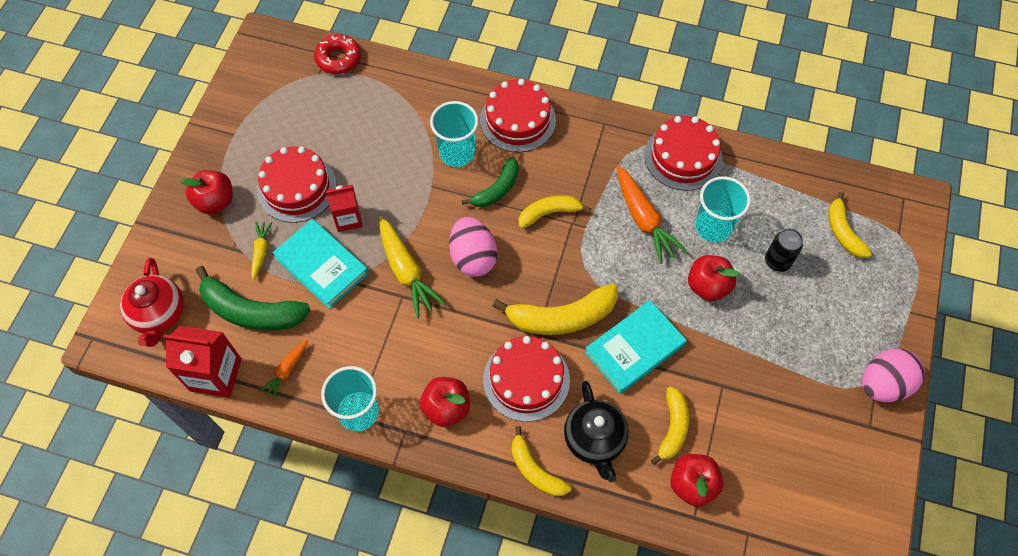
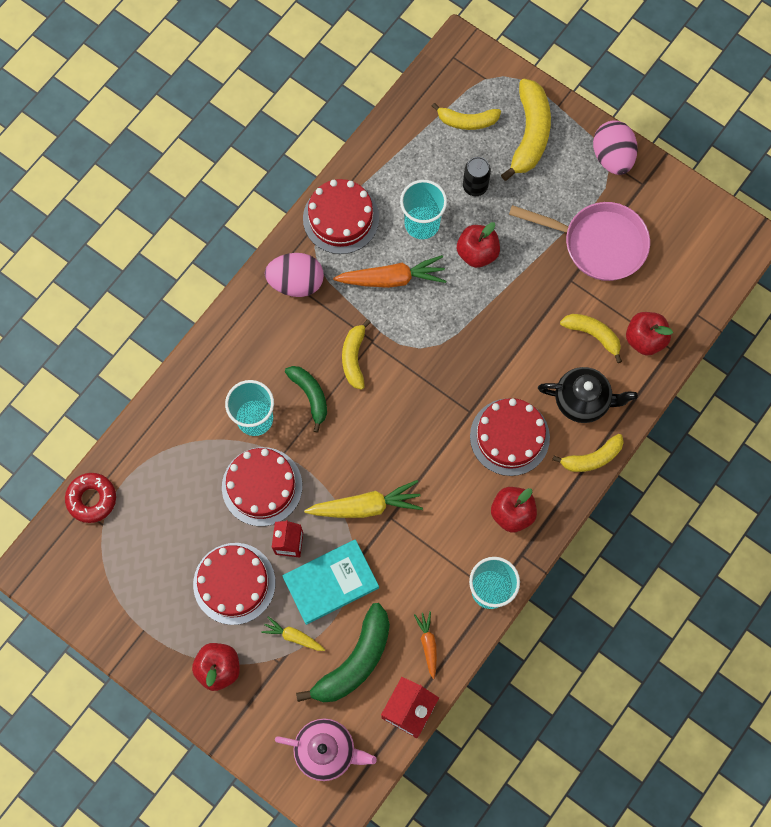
camera: 70 degrees left, 10 degrees up
(159, 315) = (326, 750): red teapot -> pink teapot
(286, 371) = (428, 644): orange carrot -> orange carrot turned 150 degrees counterclockwise
(473, 257) = (374, 441): pink egg -> pink egg (296, 282)
(518, 120) = (240, 349): red cake -> red cake (262, 486)
(561, 317) = (462, 386): yellow banana -> yellow banana (529, 134)
(634, 349) = (513, 337): turquoise book -> none
(777, 400) = (598, 243): none -> pink pan

